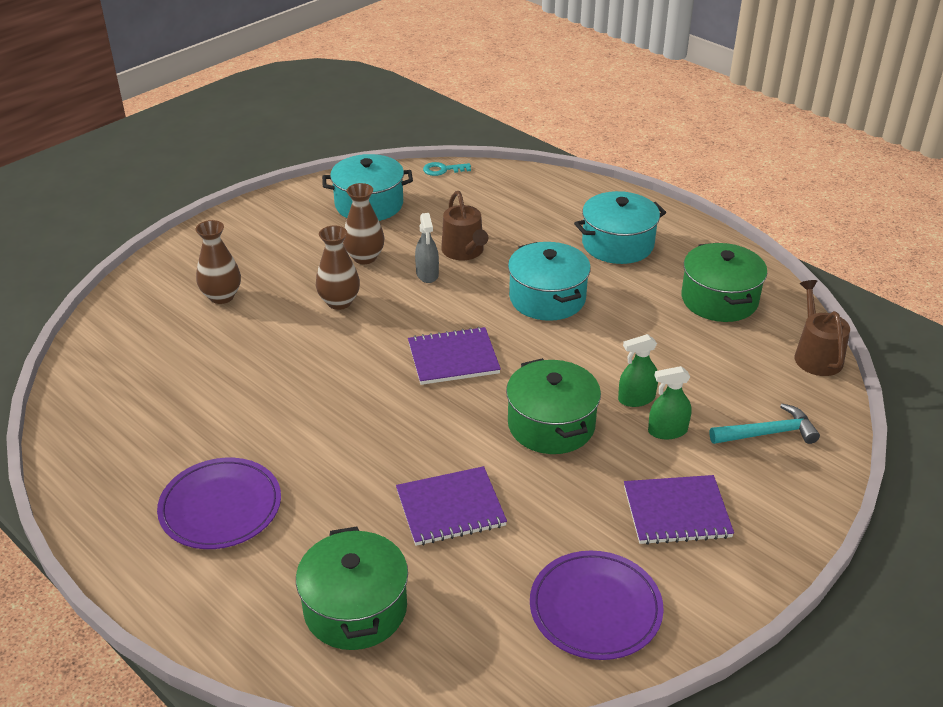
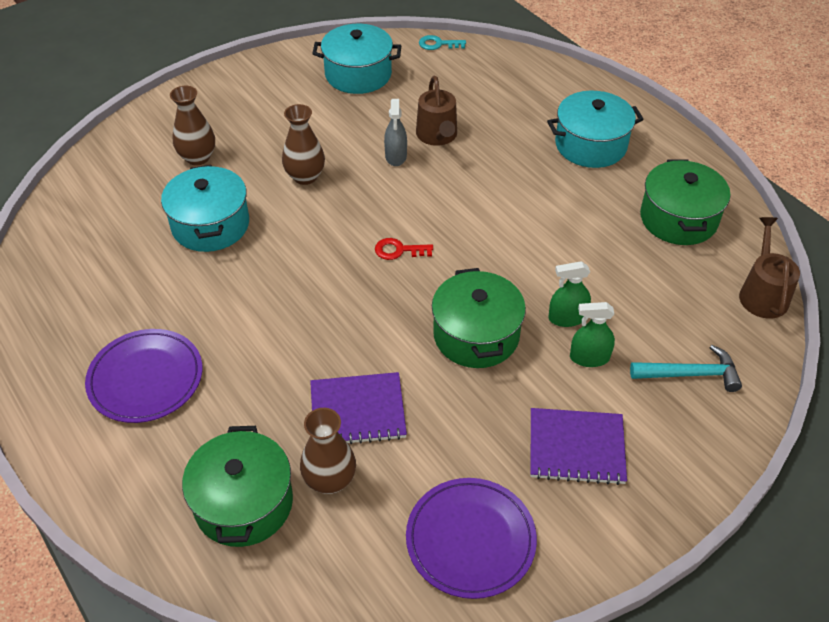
camera: 10 degrees right, 10 degrees up
(364, 257) = (340, 131): brown vase -> brown vase (330, 480)
(453, 358) = (399, 250): purple notebook -> red key
(547, 298) = (506, 196): turquoise pot -> turquoise pot (210, 225)

